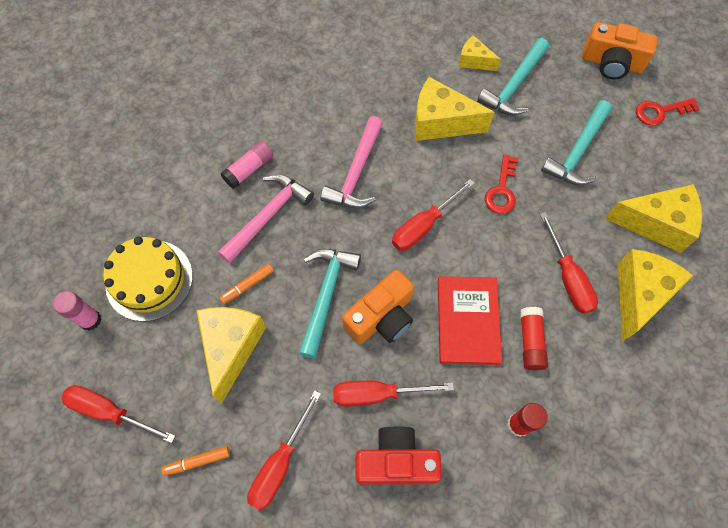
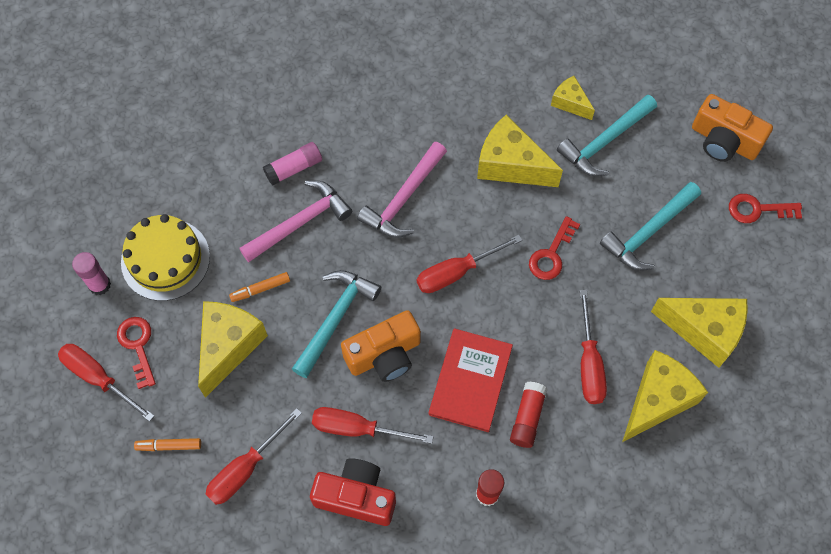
camera: 15 degrees right, 0 degrees up
(142, 370) = (138, 346): none -> red key

